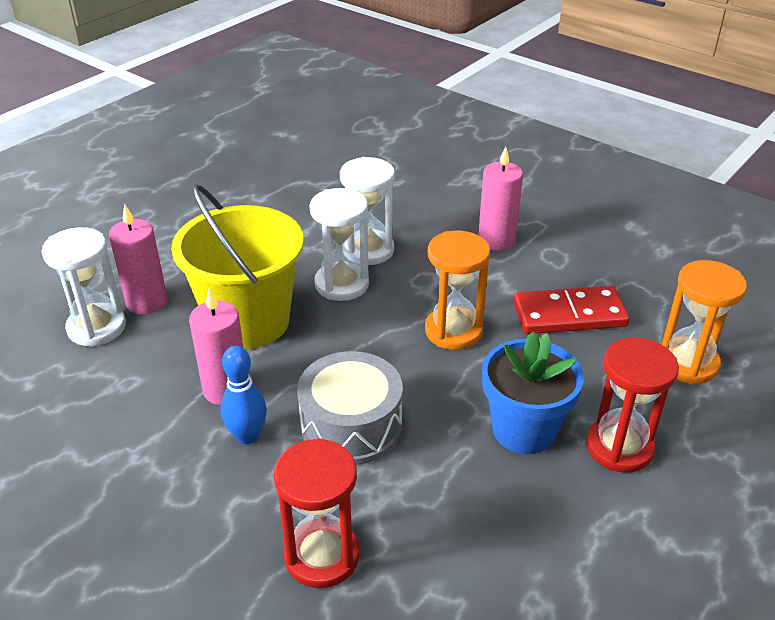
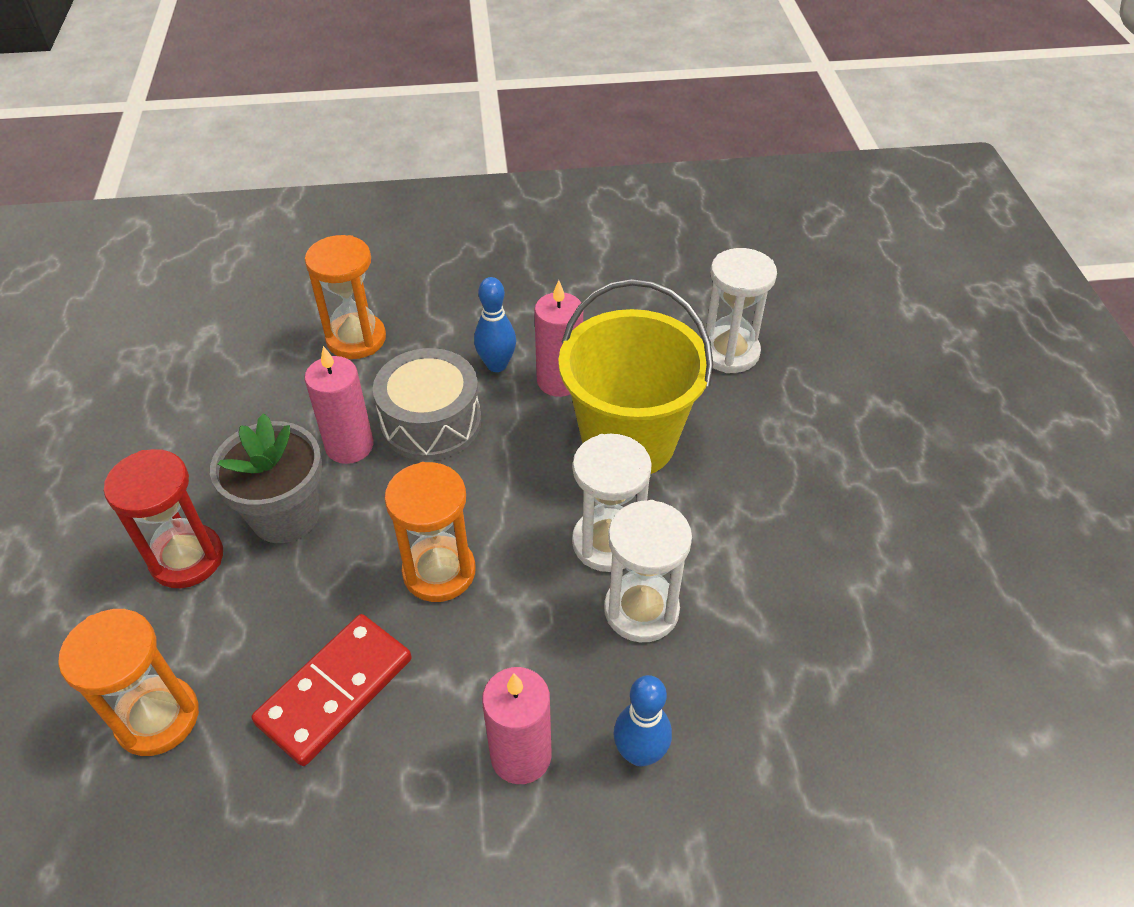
camera: 135 degrees right, 10 degrees up
(147, 302) = (734, 396): pink candle -> pink candle (349, 446)
(322, 556) = (356, 339): red hourglass -> orange hourglass
(441, 212) = (639, 753): none -> blue bowling pin
(524, 430) = (285, 515): blue flower pot -> grey flower pot

